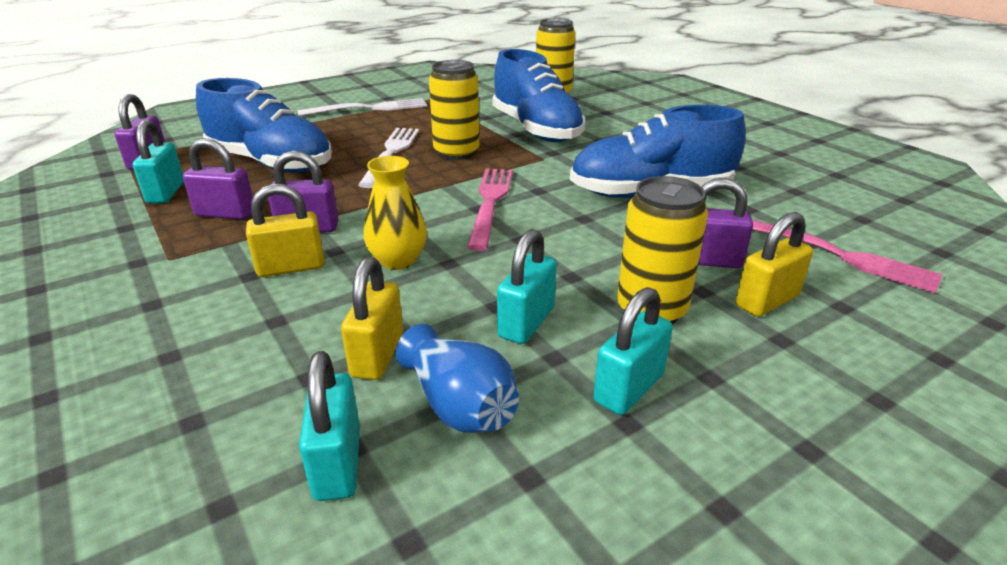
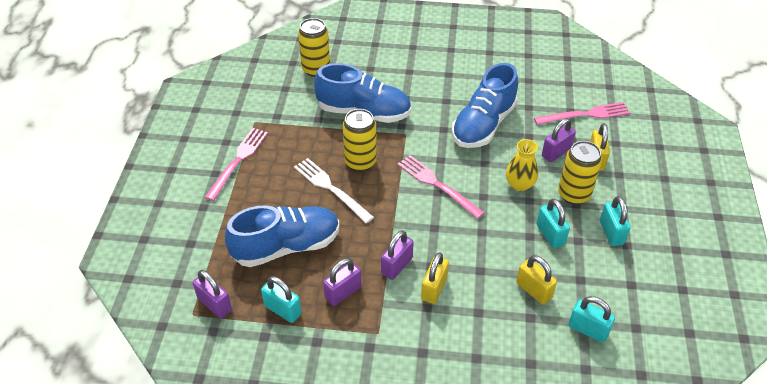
camera: 50 degrees left, 15 degrees up
(369, 108) = (238, 161): white fork -> pink fork
(398, 260) = (463, 248): yellow vase -> yellow vase (519, 184)
(459, 405) = (584, 282): blue vase -> none

